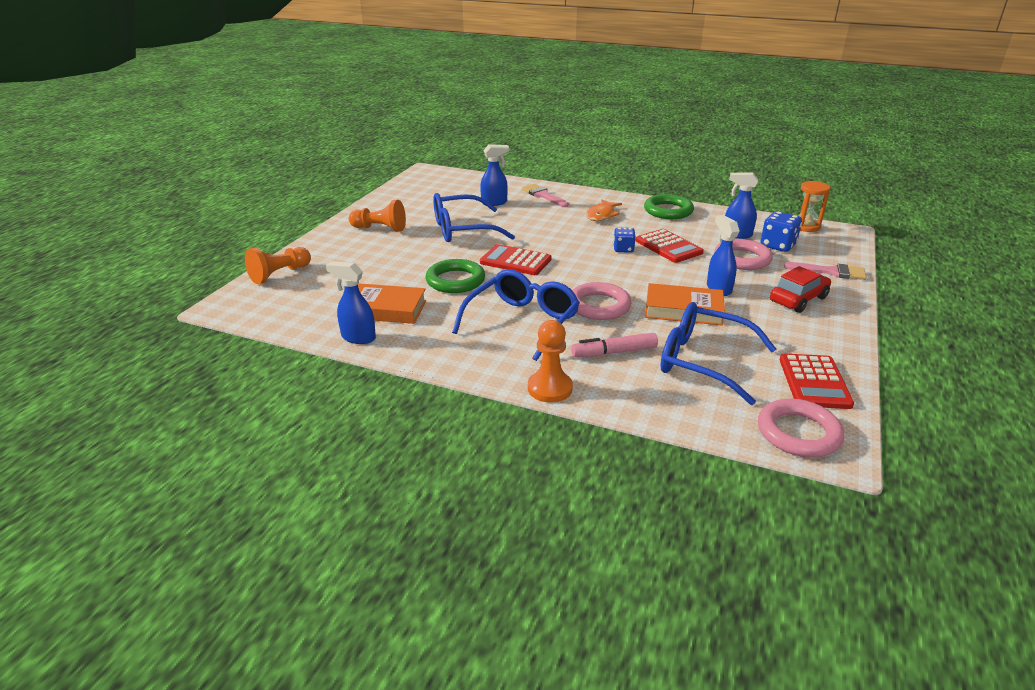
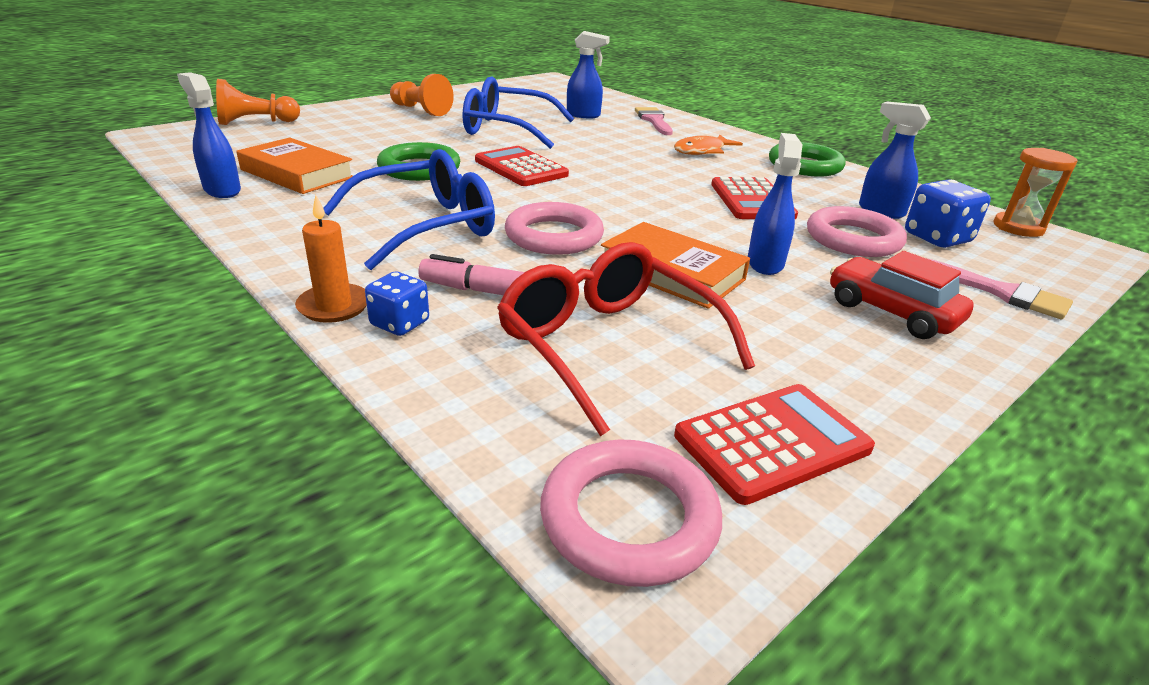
camera: 25 degrees right, 0 degrees up
(550, 388) = (334, 306): orange pawn -> orange candle
(623, 249) = (681, 188): blue dice -> blue dice (400, 323)
(704, 362) = (609, 346): blue glasses -> red glasses
(798, 299) = (891, 312): red car -> red car turned 120 degrees counterclockwise
(814, 382) = (772, 442): red calculator -> red calculator turned 150 degrees counterclockwise

